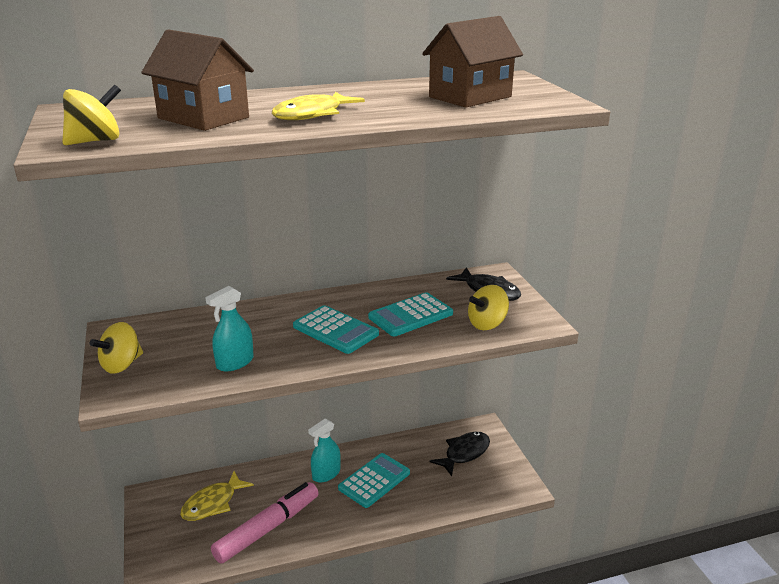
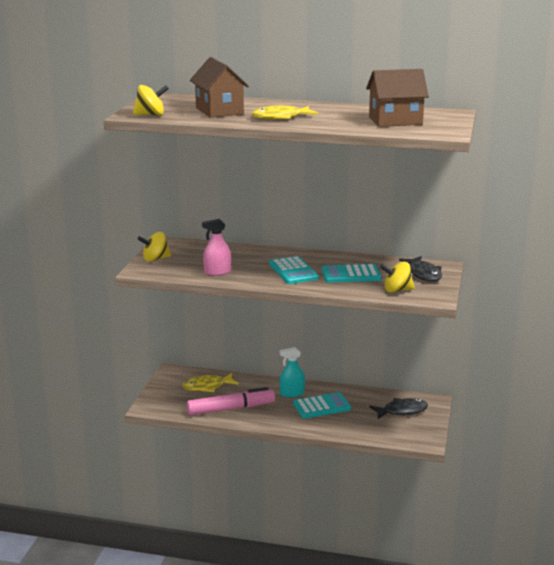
camera: 30 degrees right, 5 degrees down
(235, 362) = (217, 272): turquoise spray bottle -> pink spray bottle

